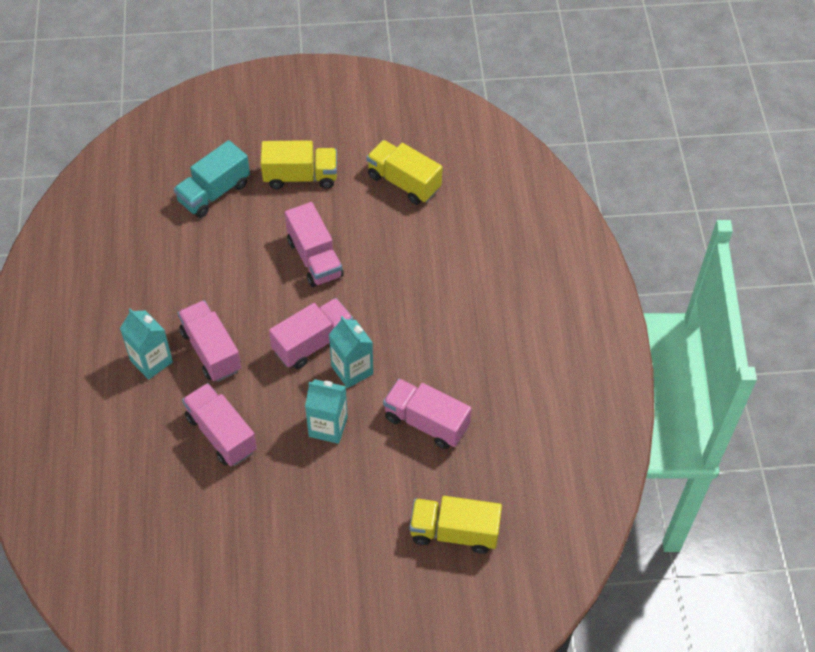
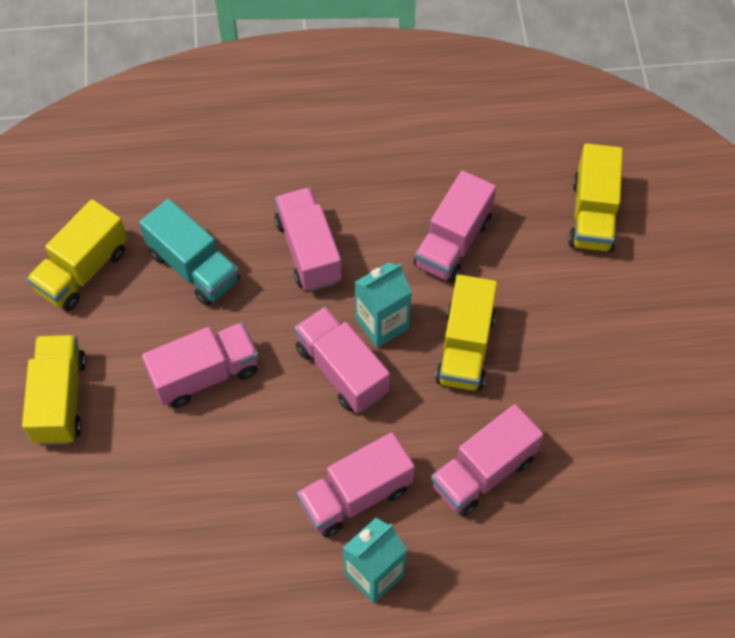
camera: 90 degrees left, 5 degrees up
(214, 192) = (79, 516): turquoise truck -> turquoise truck (193, 267)
(328, 427) = (465, 348): turquoise carton -> yellow truck
(419, 321) = (309, 251): none -> pink truck

